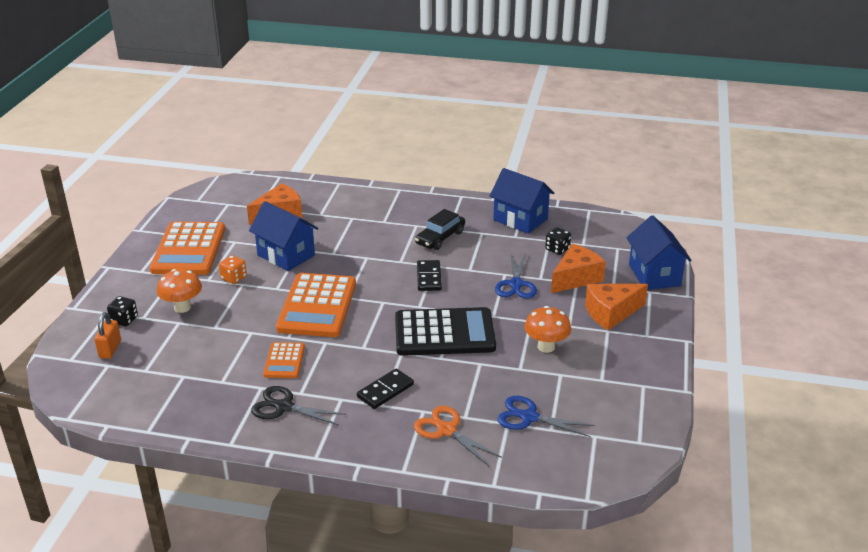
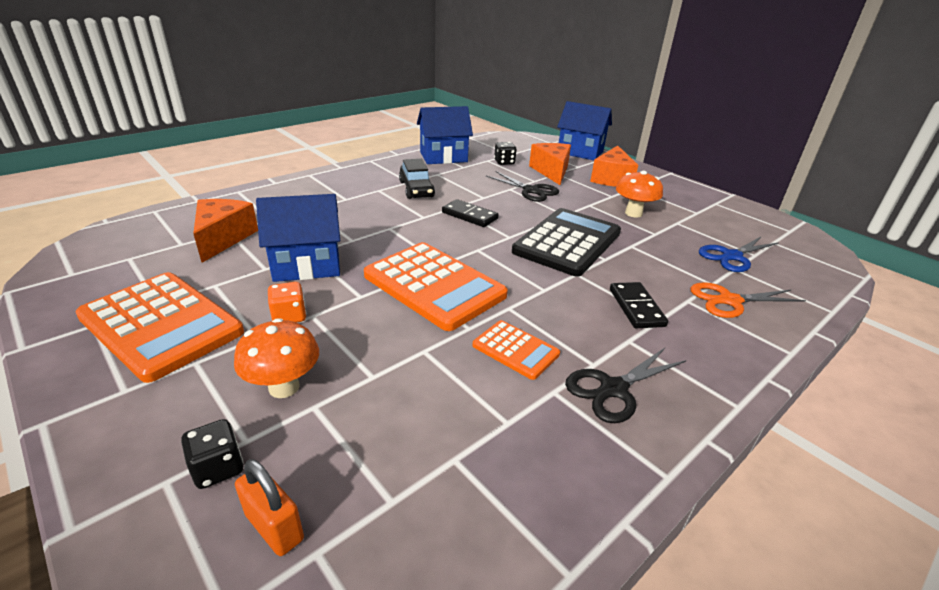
camera: 55 degrees left, 0 degrees up
(516, 284) = (531, 191): blue scissors -> black scissors

